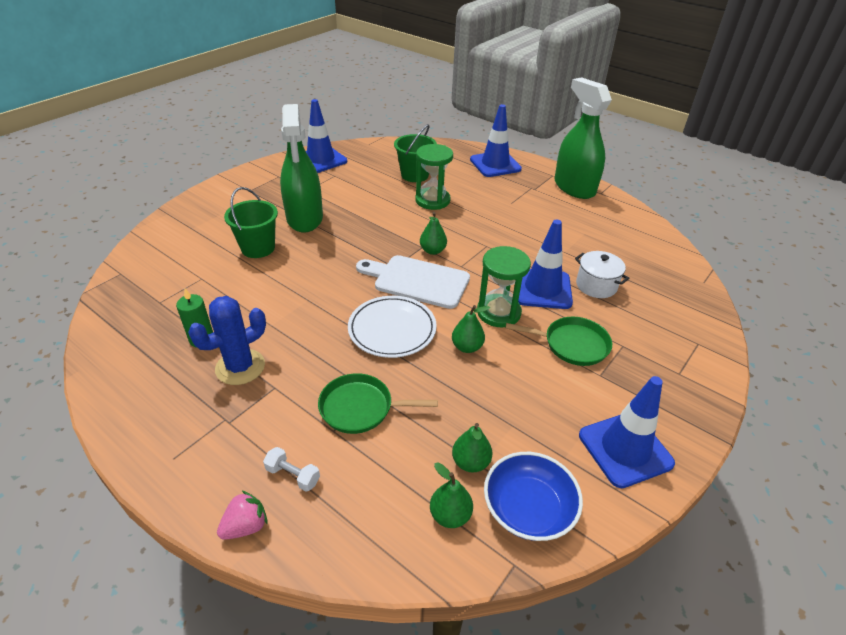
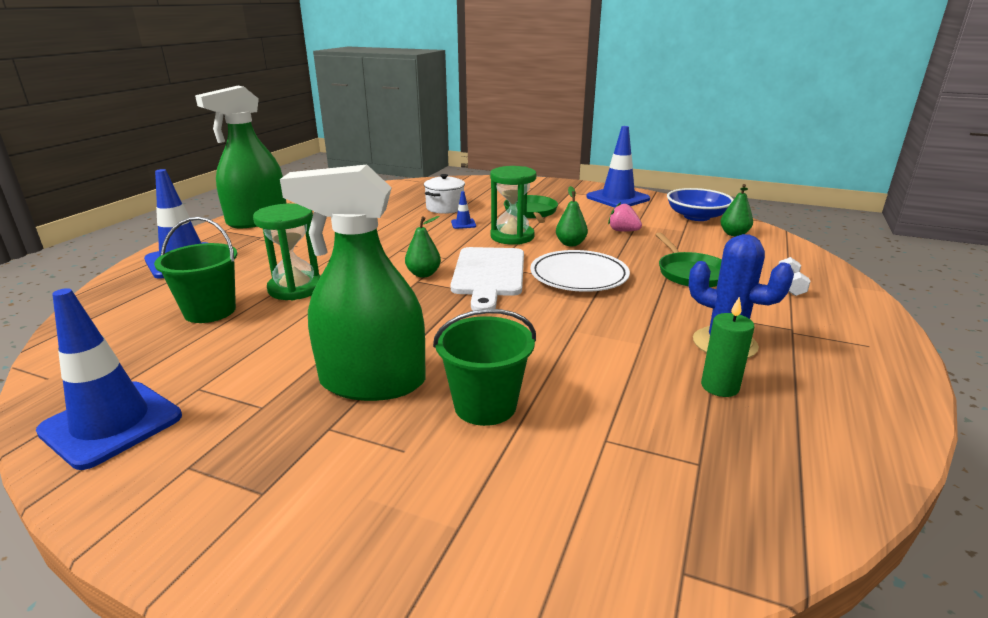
camera: 105 degrees left, 15 degrees down
(246, 526) = (855, 293): pink strawberry -> pink strawberry (623, 231)
(305, 218) = (372, 382): green spray bottle -> green spray bottle turned 150 degrees counterclockwise
(470, 462) = (686, 232): green pear -> none
(542, 289) = (463, 224): blue traffic cone -> blue traffic cone, size x0.42

